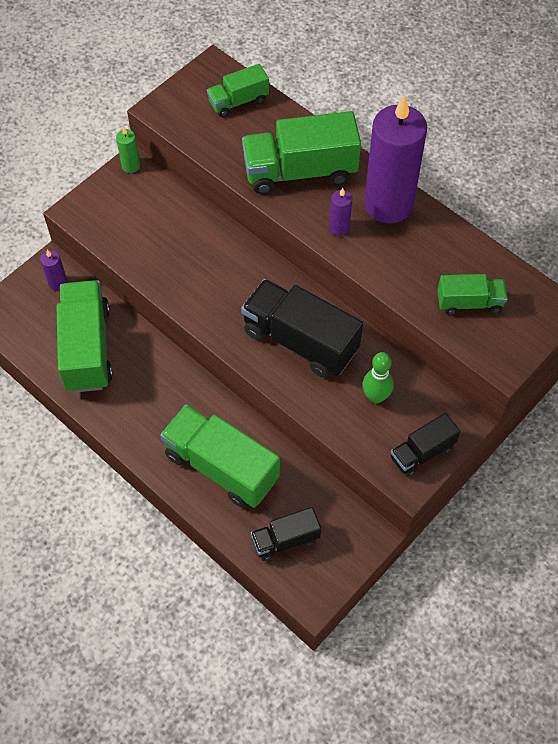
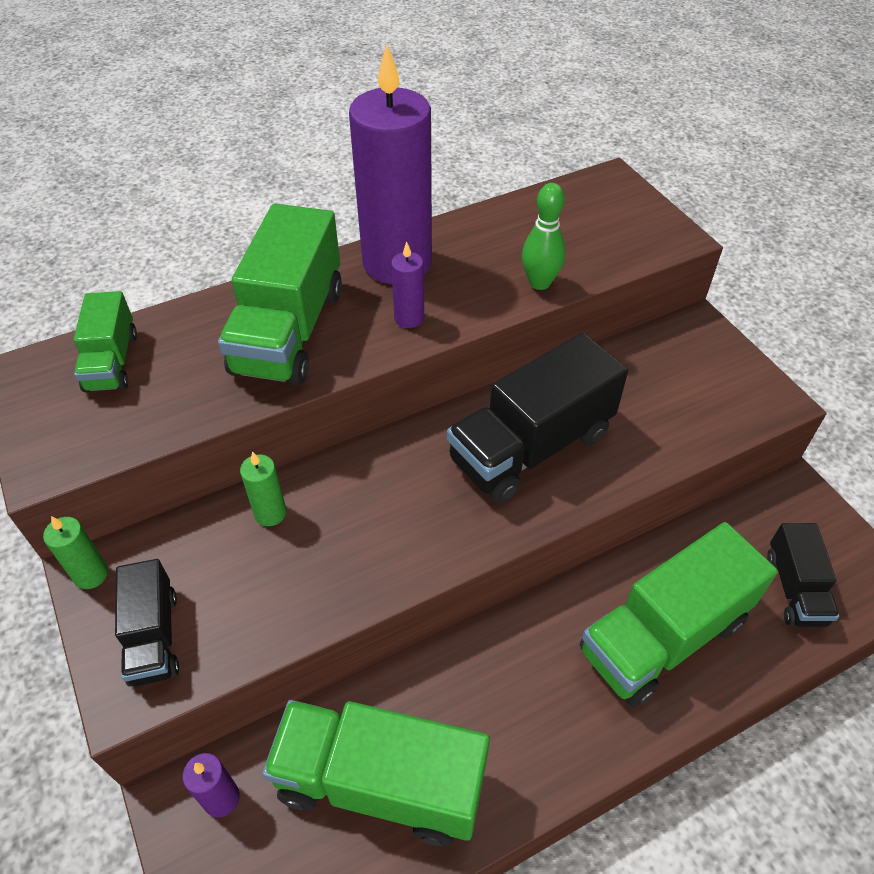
camera: 70 degrees left, 10 degrees down
(197, 226) = (270, 513): none -> green candle
(376, 396) = (644, 394): green bowling pin -> green bowling pin (540, 283)
(422, 452) = (736, 375): black truck -> black truck (154, 637)
(469, 302) = (580, 239): green truck -> none

